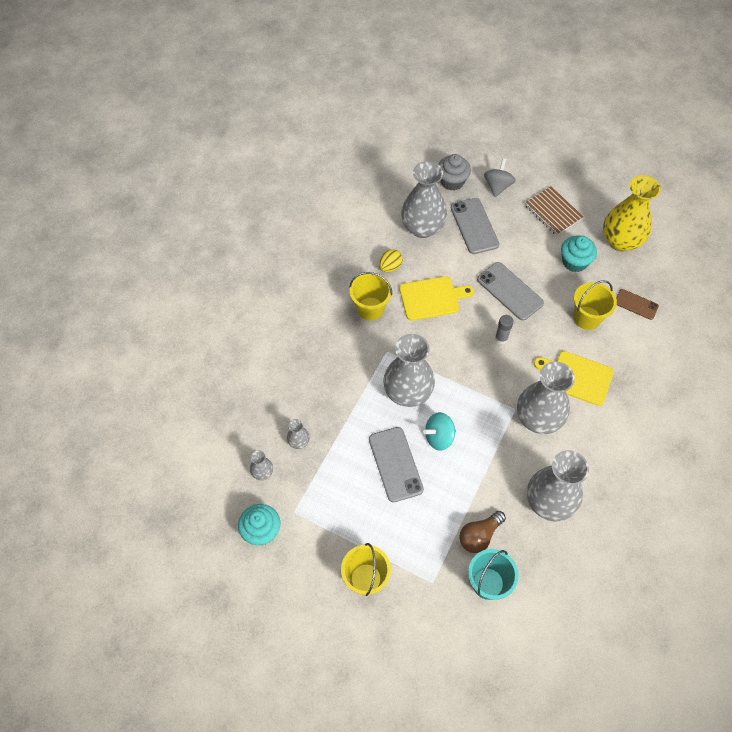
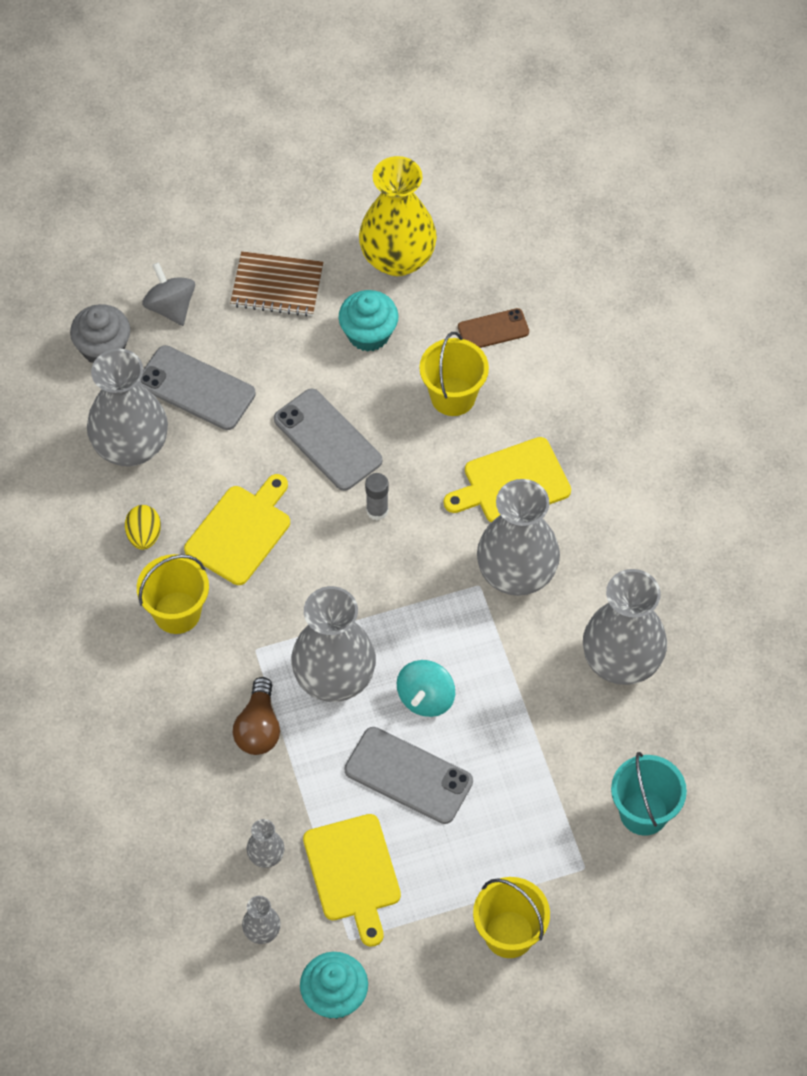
camera: 45 degrees left, 0 degrees up
(327, 484) = (353, 873): none -> yellow cutting board
(479, 536) = (583, 769): brown light bulb -> brown light bulb (258, 728)
(510, 291) = (328, 440): grey phone -> grey phone turned 45 degrees clockwise

